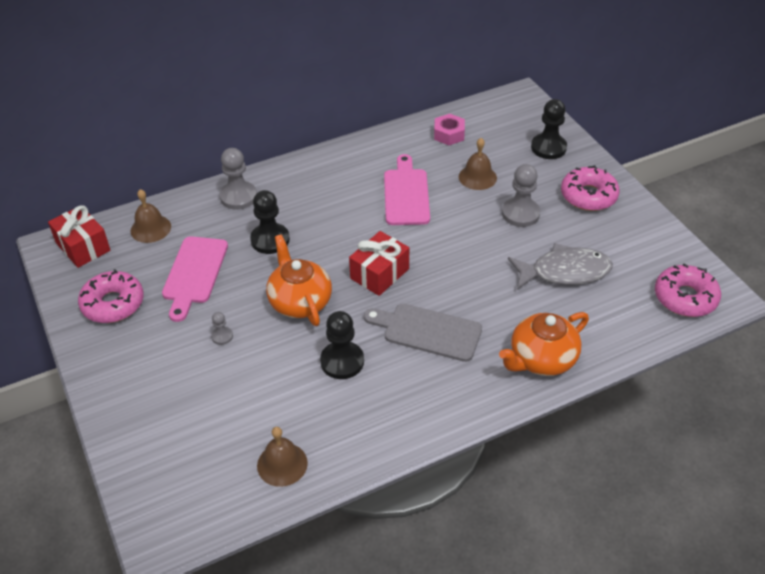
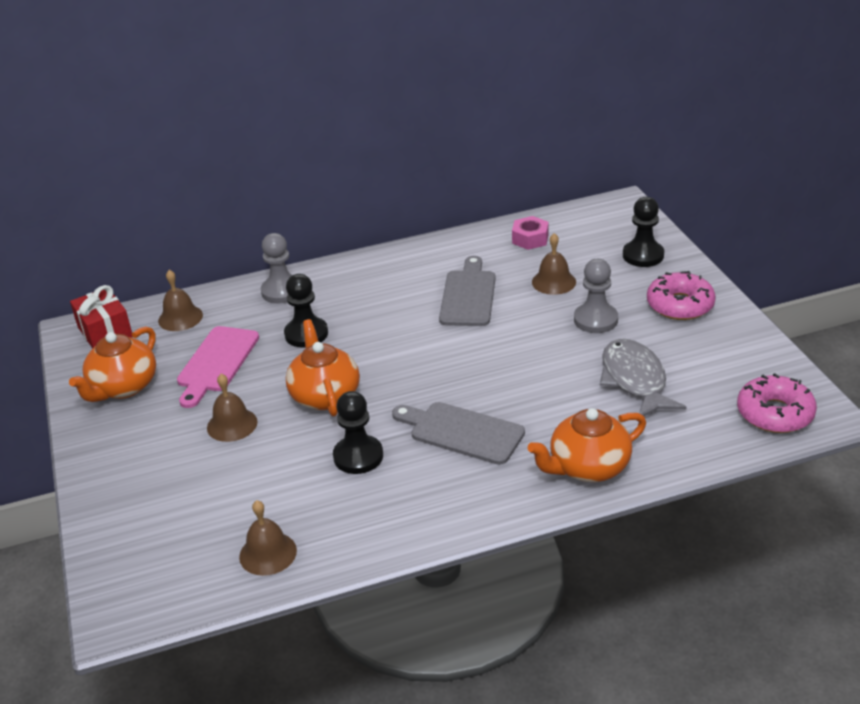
camera: 10 degrees right, 10 degrees down
(113, 304) = (123, 387): pink donut -> orange teapot
(222, 336) = (232, 424): grey pawn -> brown bell
(379, 273) = (420, 372): red gift -> none
(406, 194) = (468, 295): pink cutting board -> grey cutting board
(564, 272) = (635, 380): grey fish -> grey fish turned 105 degrees counterclockwise

